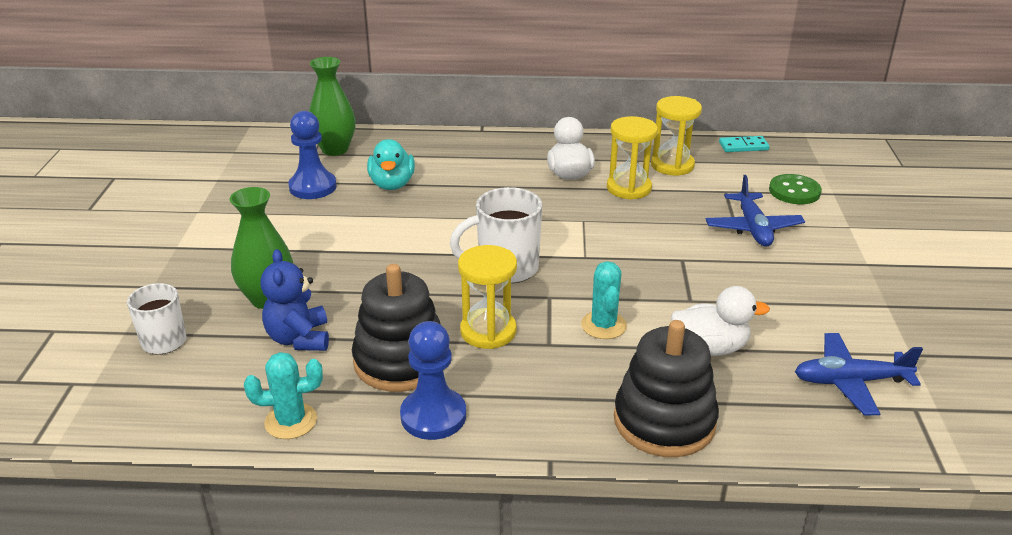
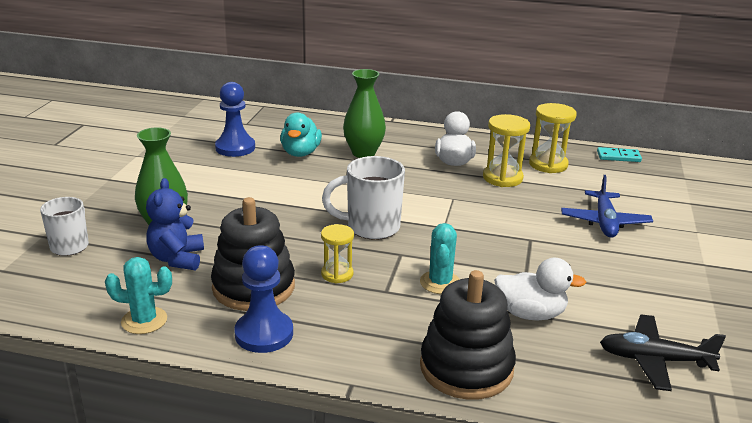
camera: 10 degrees right, 5 degrees down
(335, 149) = (264, 122): green vase -> green vase (363, 153)
(488, 331) = (337, 274): yellow hourglass -> yellow hourglass, size x0.65
(794, 191) = (653, 197): green button -> none
(850, 381) = (654, 360): blue plane -> black plane

